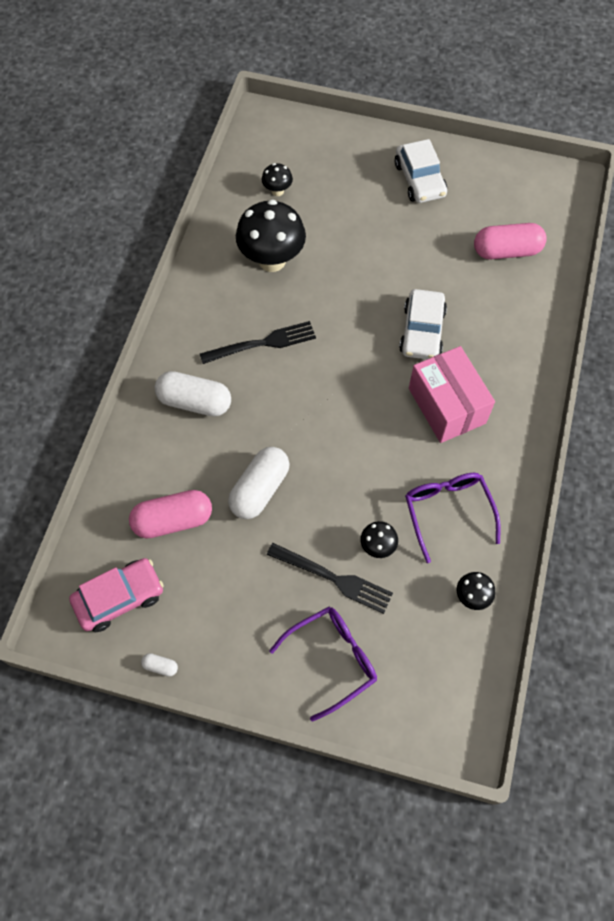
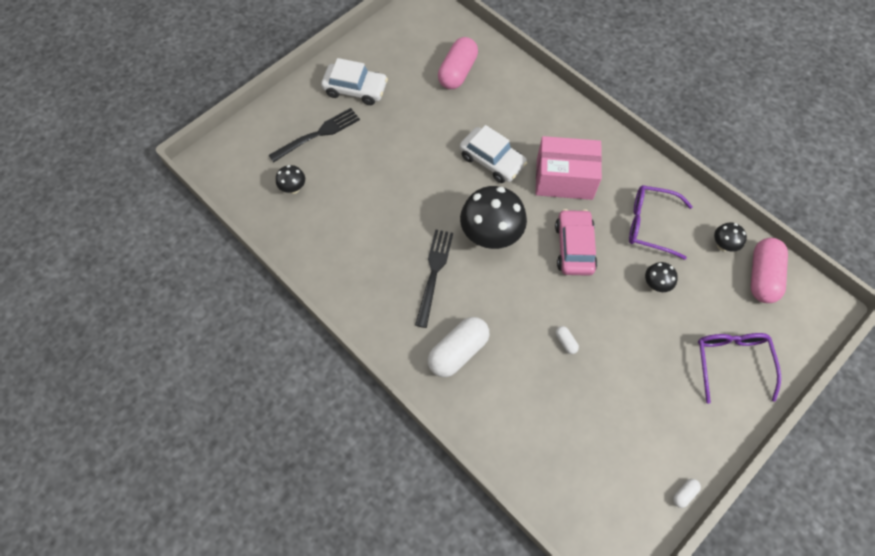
camera: 60 degrees left, 0 degrees up
(119, 598) = (609, 499): pink car -> pink car (574, 247)
(173, 520) = (559, 422): pink capsule -> pink capsule (762, 276)
(259, 489) = (565, 342): white capsule -> white capsule, size x0.43
(272, 260) = (359, 227): black mushroom -> black mushroom (490, 236)
(334, 578) = (667, 327): black fork -> black fork (318, 134)

